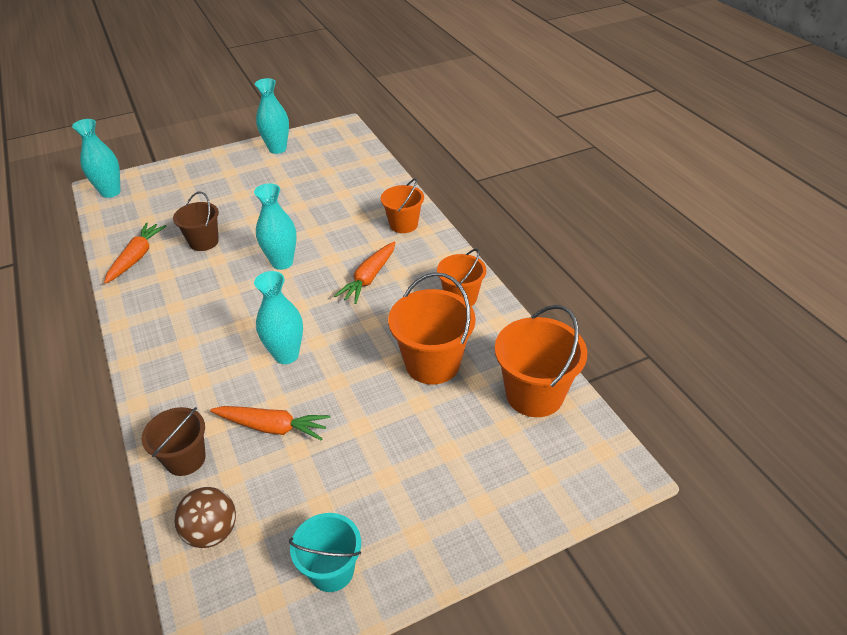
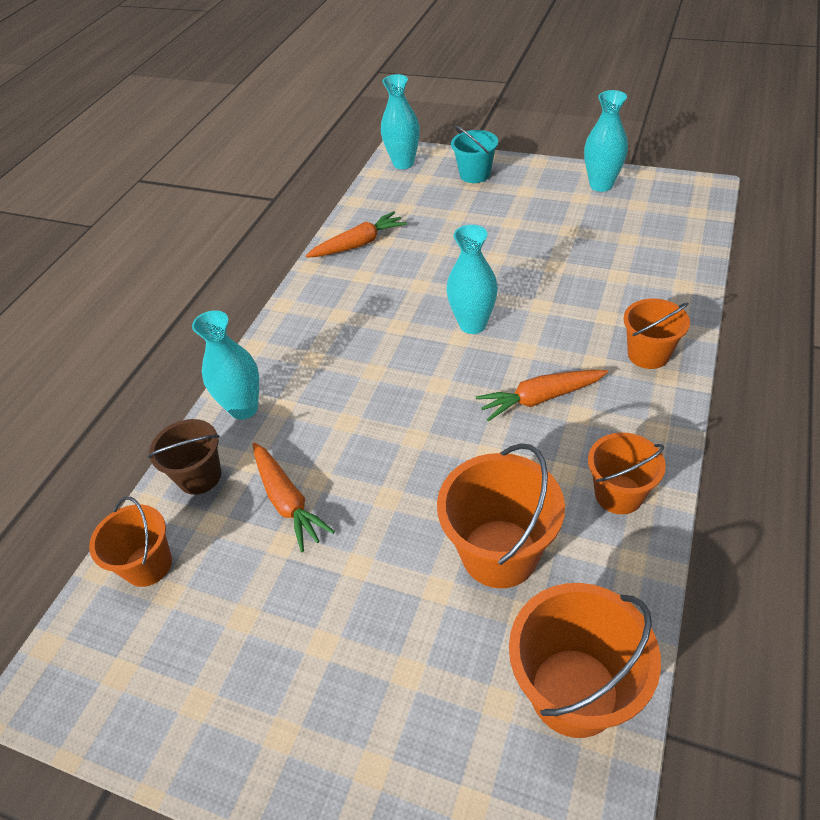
camera: 50 degrees right, 5 degrees up
(204, 242) = (427, 259): brown bucket -> none
(212, 532) = (148, 565): brown ball -> orange bucket
(286, 355) = (374, 432): turquoise vase -> turquoise vase (244, 408)
(331, 570) = (183, 695): turquoise bucket -> turquoise bucket (475, 174)

